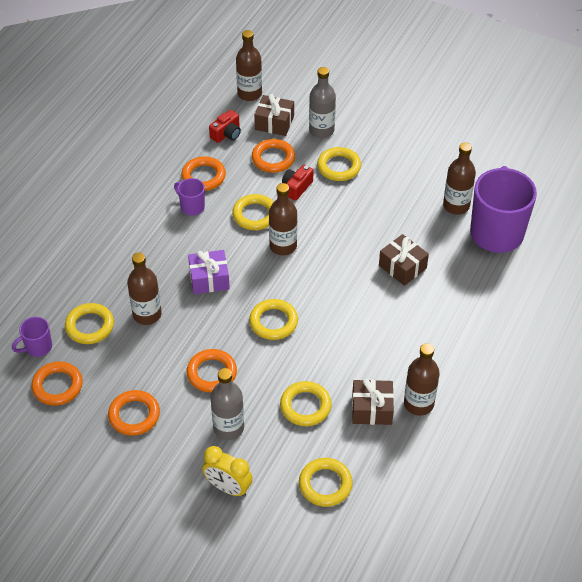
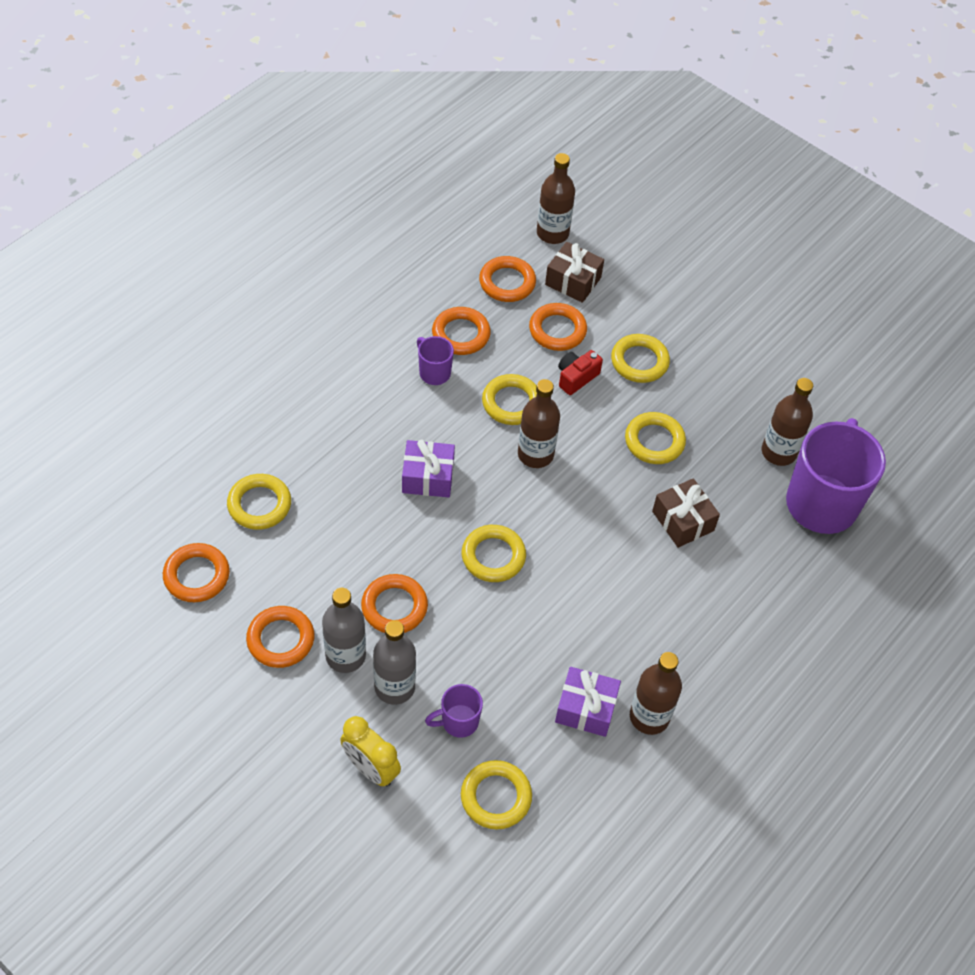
camera: 10 degrees right, 5 degrees up
(38, 347) = (187, 517): purple mug -> purple mug (458, 722)
(147, 314) = (335, 506): brown bottle -> none
(226, 134) = (507, 282): red camera -> orange ring
(305, 406) = (501, 682): yellow ring -> yellow ring (654, 441)
(321, 130) = (631, 306): grey bottle -> grey bottle (345, 656)
(372, 409) = (586, 708): brown gift -> purple gift

